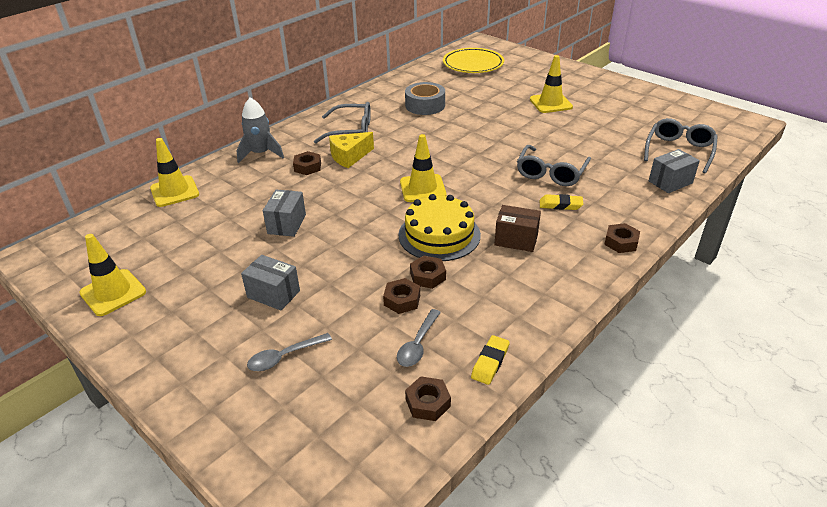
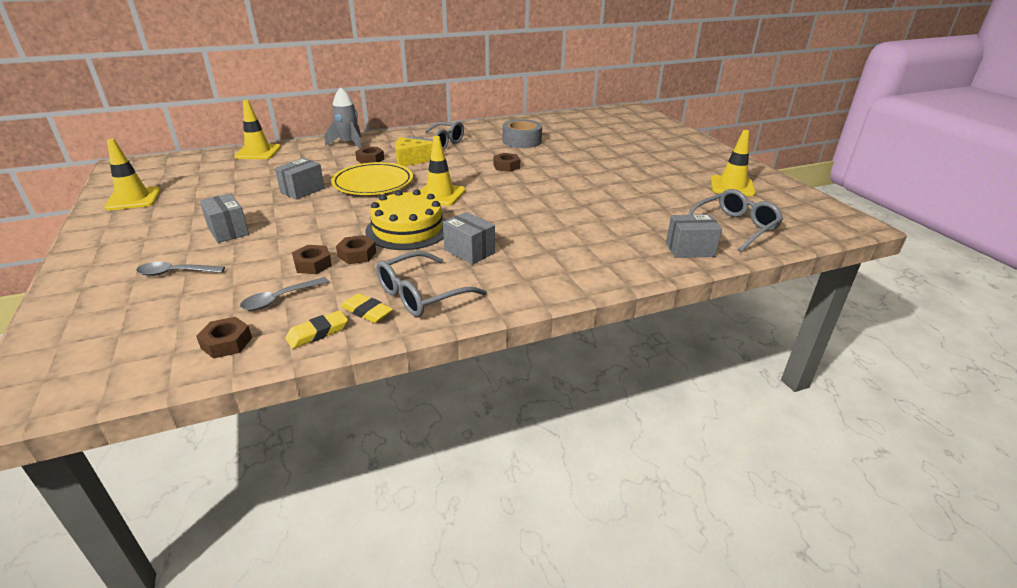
camera: 25 degrees right, 5 degrees down
(473, 64) = (605, 122): yellow plate -> yellow plate (373, 183)
(516, 240) = (469, 251): brown box -> grey box
(550, 103) = (642, 162): yellow traffic cone -> yellow traffic cone (732, 186)
(551, 173) = (571, 212): grey glasses -> grey glasses (421, 295)
(560, 205) = (548, 237): yellow eraser -> yellow eraser (367, 312)
(621, 242) = (569, 282): brown nut -> brown nut (506, 166)

